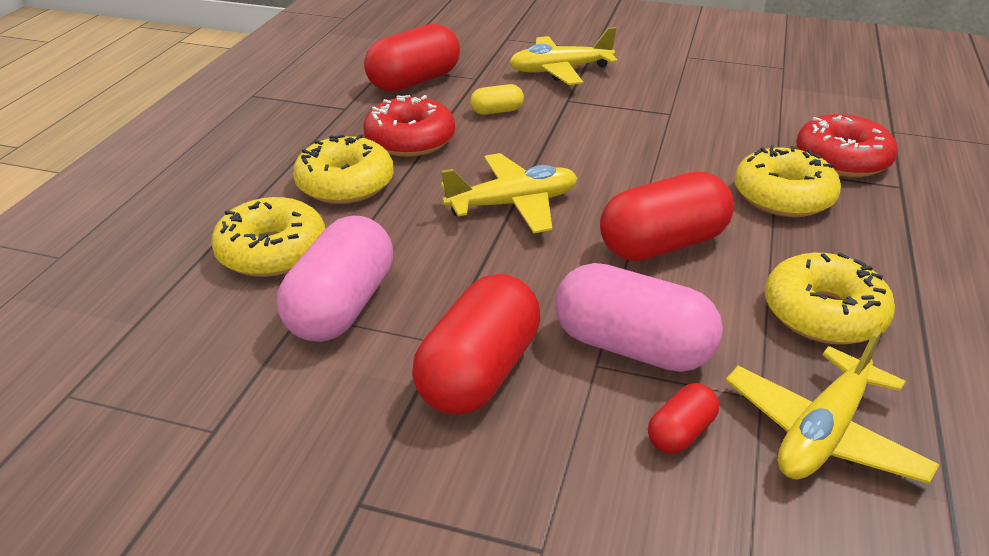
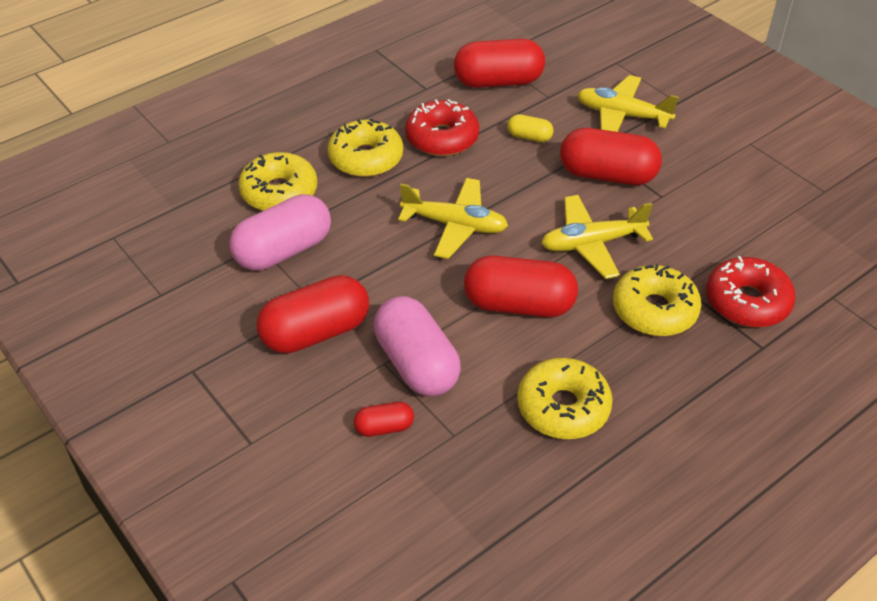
camera: 35 degrees right, 10 degrees up
(604, 115) = (607, 175): none -> red capsule
(823, 433) = (463, 474): yellow plane -> yellow plane (592, 244)

